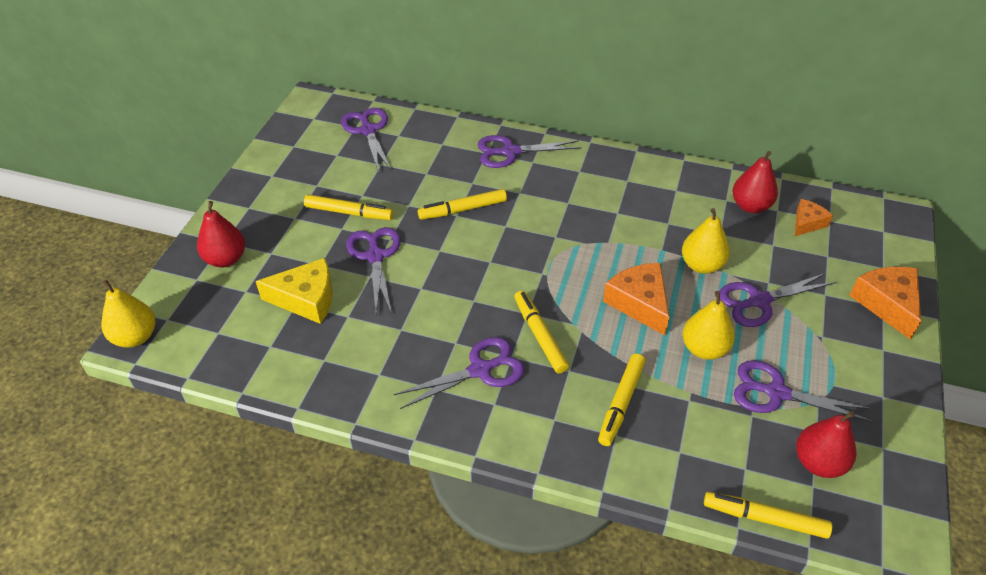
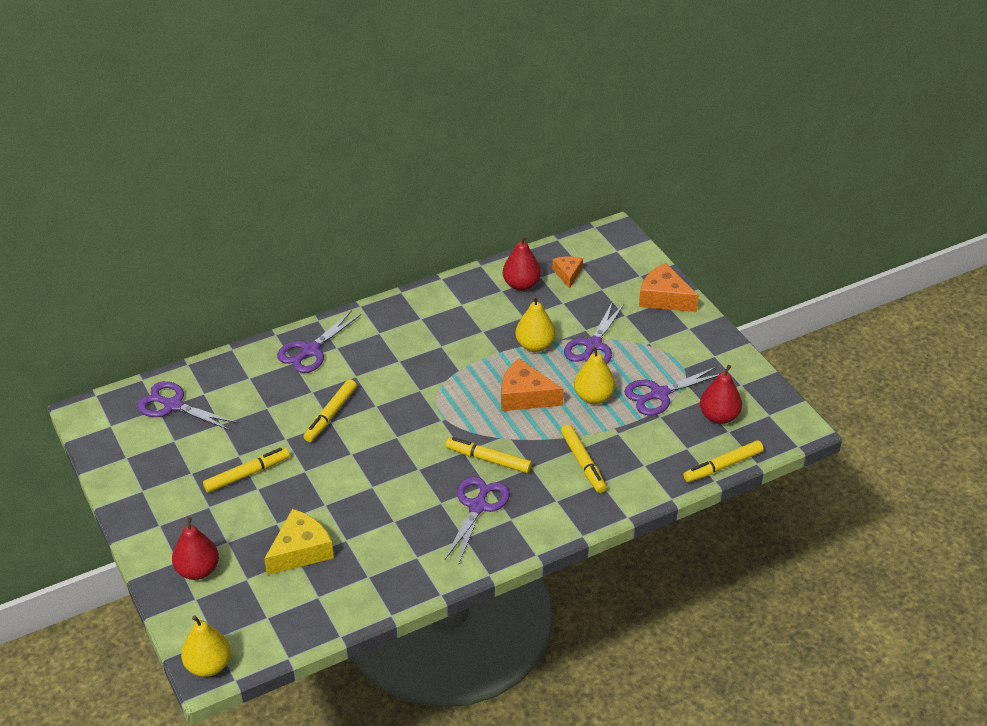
camera: 45 degrees left, 5 degrees down
(375, 256) = (310, 489): purple scissors -> none

